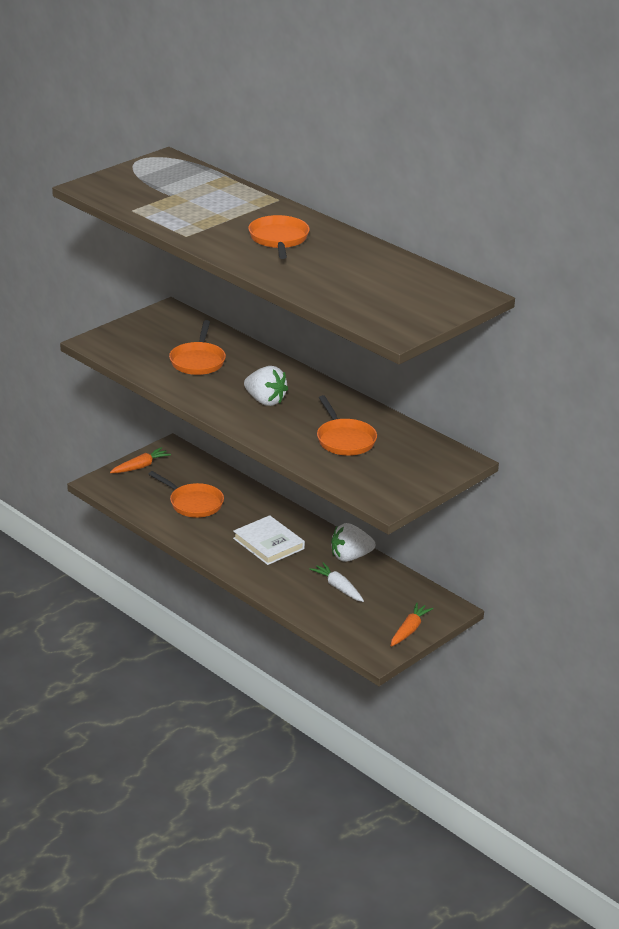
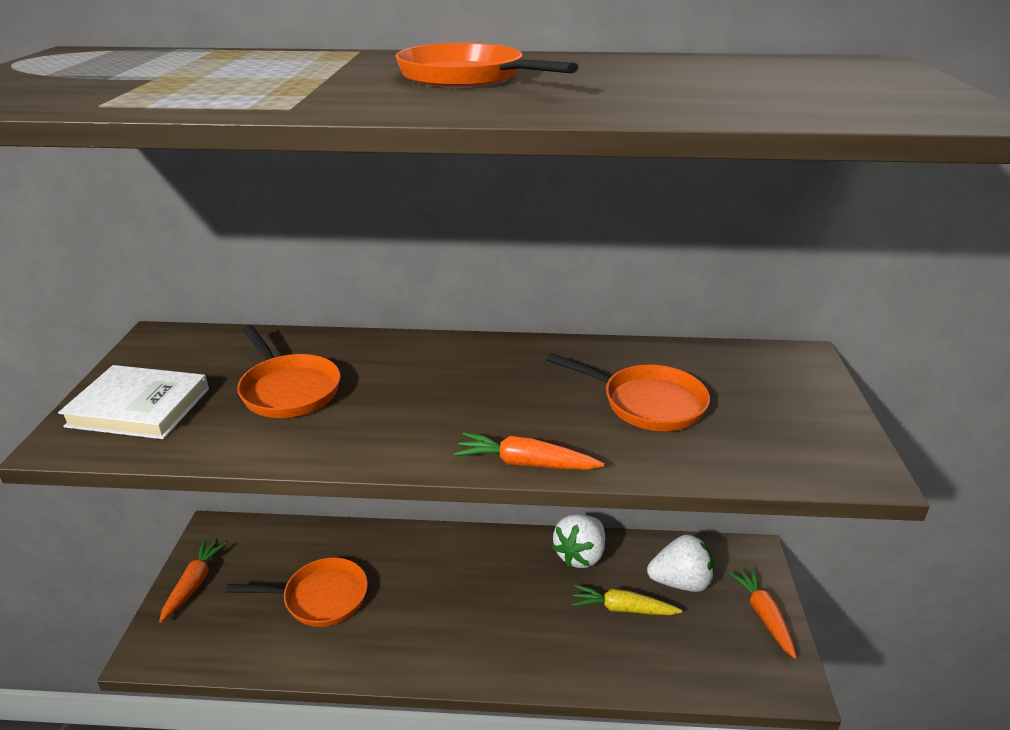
camera: 40 degrees left, 0 degrees up
(253, 434) = (526, 463): none -> orange carrot
(265, 401) = (464, 401): white strawberry -> white strawberry (680, 582)
(268, 543) = (475, 598): white book -> white book (139, 407)
(338, 587) = (623, 608): white carrot -> yellow carrot

